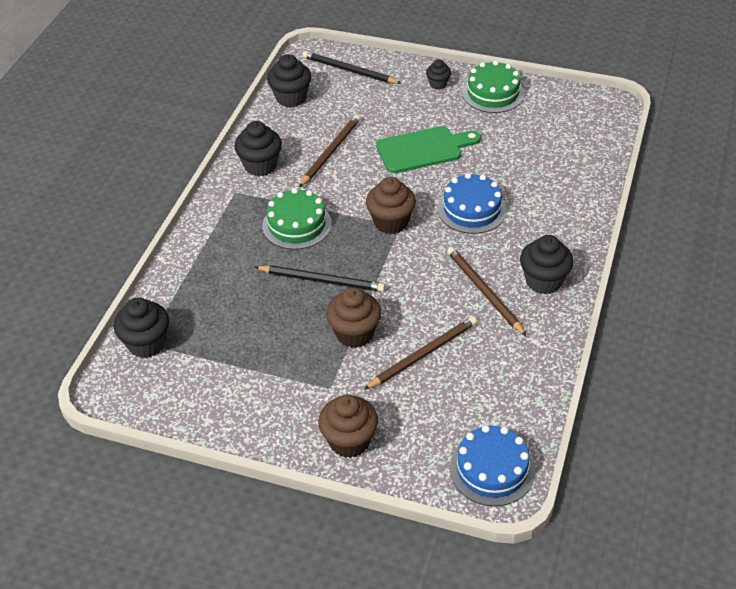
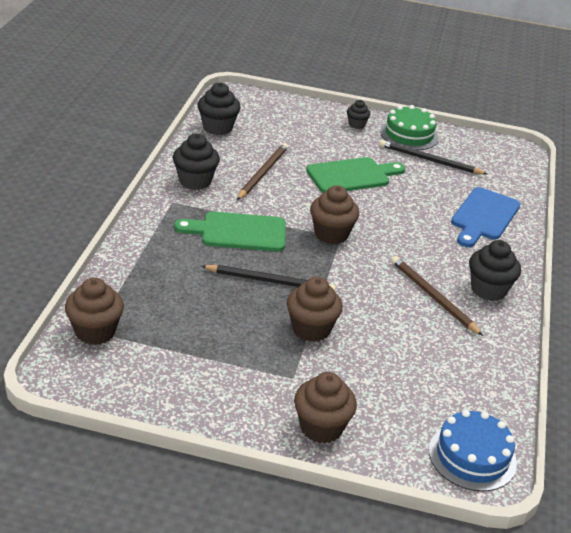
camera: 10 degrees left, 10 degrees down
(146, 344) = (95, 332): black cupcake -> brown cupcake
(297, 225) = (238, 232): green cake -> green cutting board
(349, 70) = (270, 109): black pencil -> black pencil (429, 160)
(423, 354) = (383, 350): brown pencil -> none
(472, 209) = (407, 227): blue cake -> none
(555, 192) = (484, 216): none -> blue cutting board

